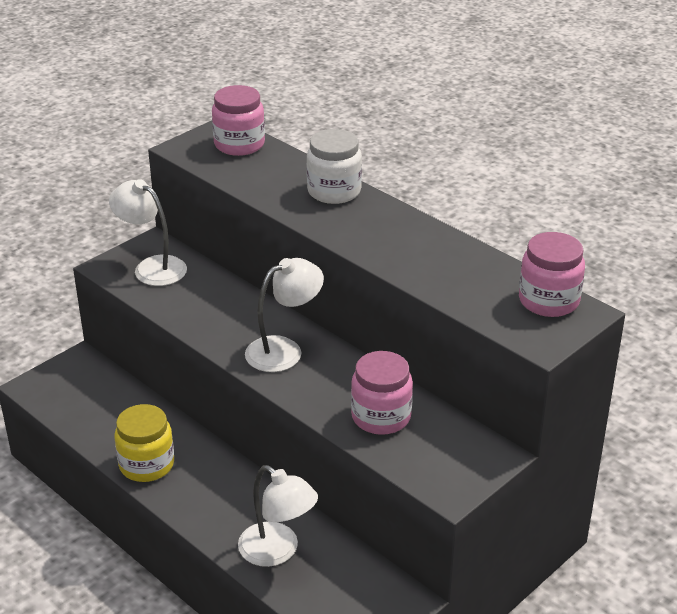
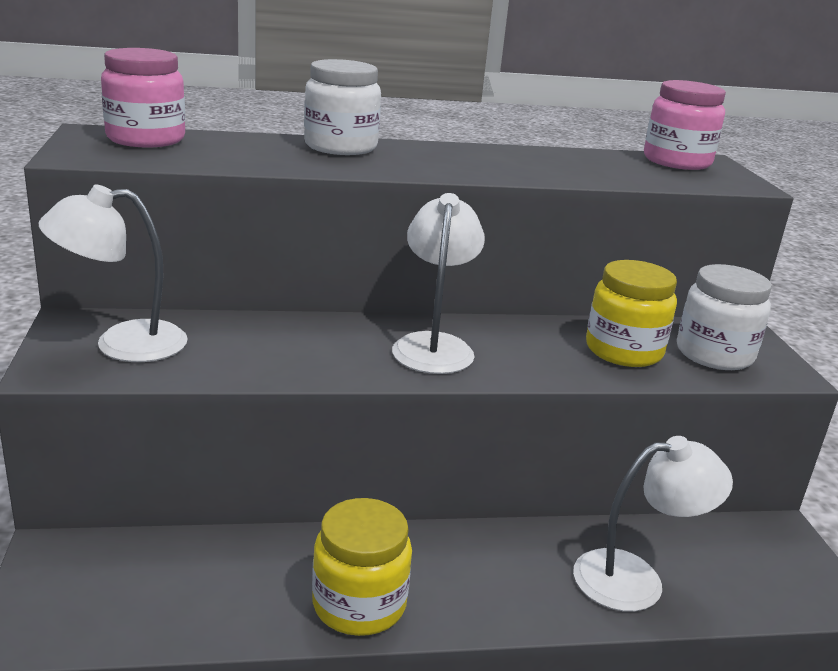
camera: 55 degrees left, 10 degrees down
(381, 417) = (623, 351): pink jar -> yellow jar
(432, 454) = (714, 354): none -> white jar

